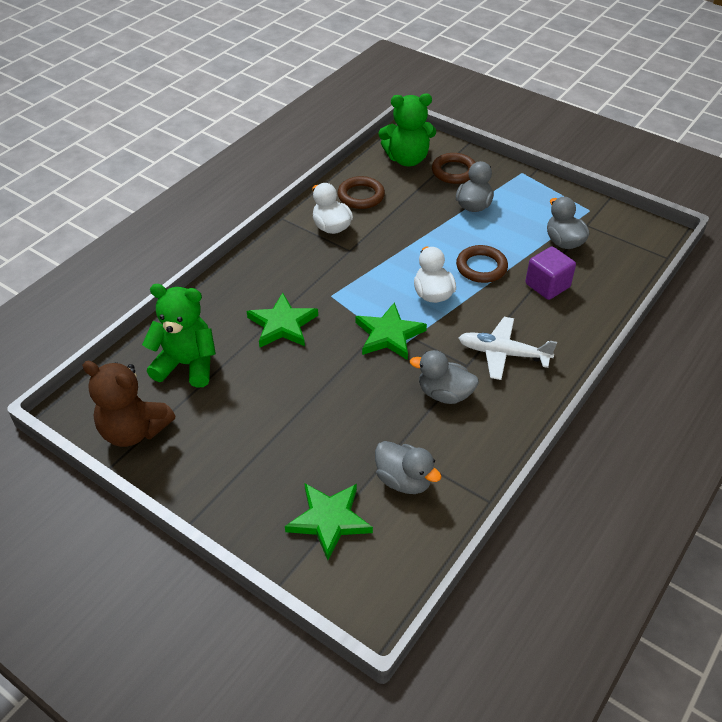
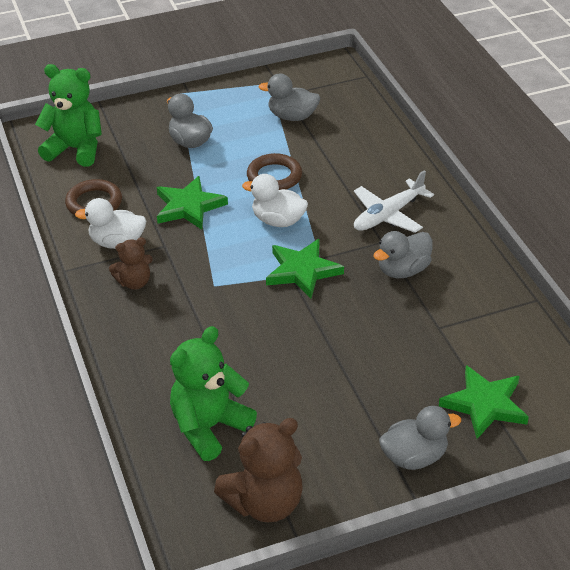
camera: 55 degrees left, 5 degrees down
(282, 324) = (220, 335): green star -> green star (188, 206)
(299, 255) = (134, 282): none -> brown teddy bear
(404, 480) = (477, 339): grey duck -> grey duck (414, 457)
(407, 159) = (75, 149): green teddy bear -> green teddy bear turned 105 degrees counterclockwise
(454, 171) = (129, 130): brown ring -> none
(547, 285) = (334, 152): purple cube -> none

